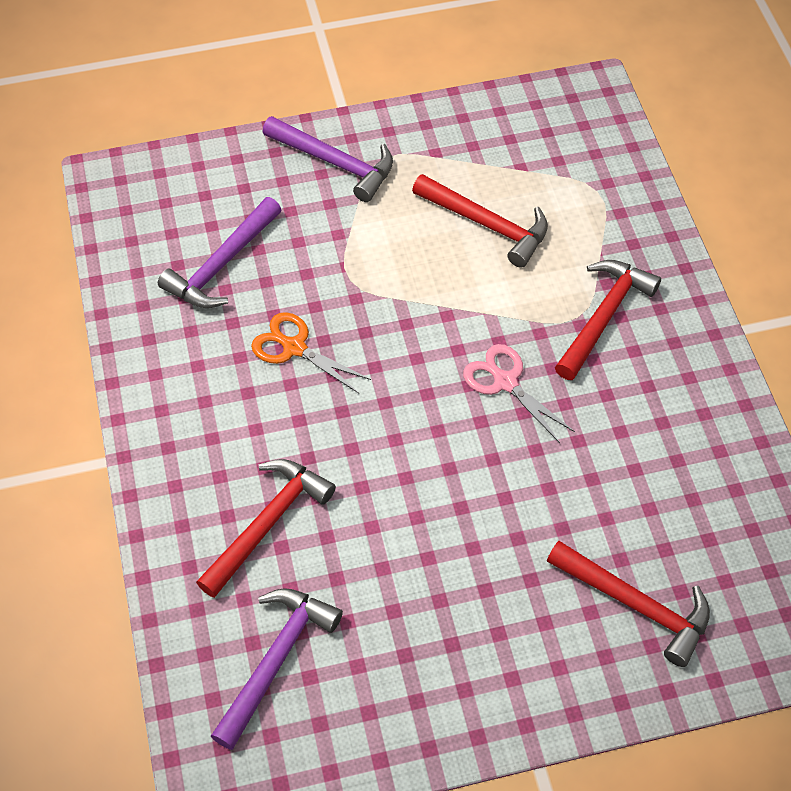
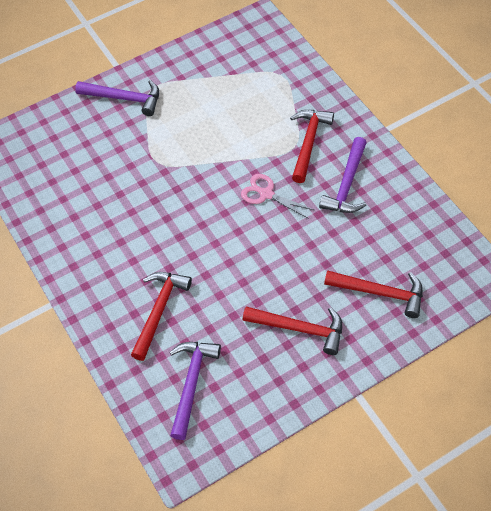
camera: 15 degrees left, 0 degrees up
(222, 265) = (79, 174): purple hammer -> purple hammer (347, 184)
(294, 347) = (138, 209): orange scissors -> none
(487, 224) = (225, 110): red hammer -> red hammer (300, 329)

